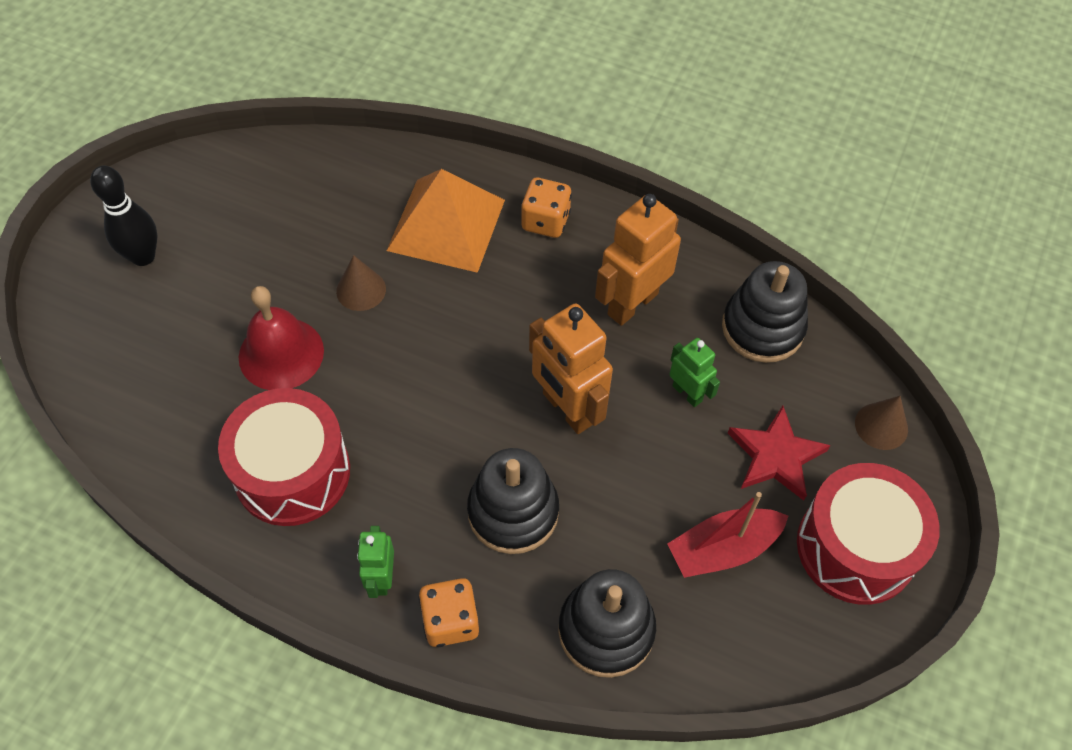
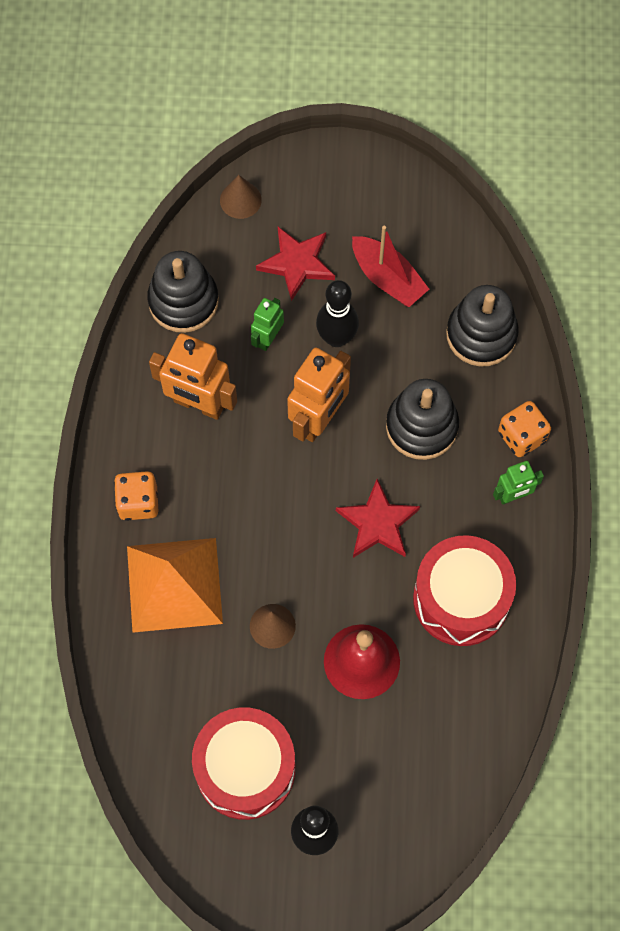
camera: 110 degrees left, 10 degrees up
(420, 423) = (377, 523): none -> red star
(662, 463) = (336, 338): none -> black bowling pin
(856, 547) = (348, 196): red drum -> red drum (245, 769)

